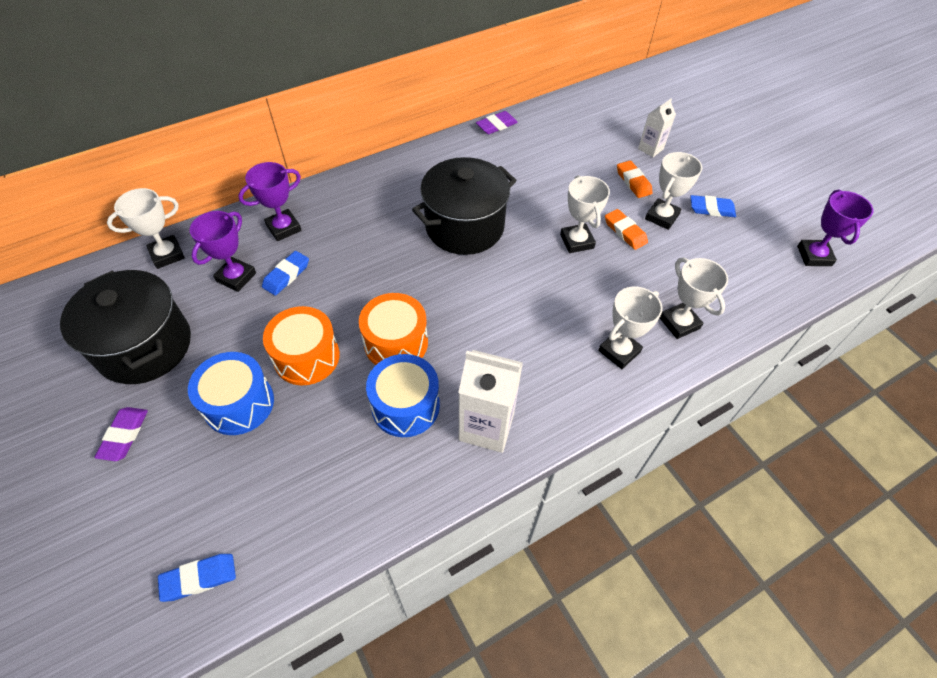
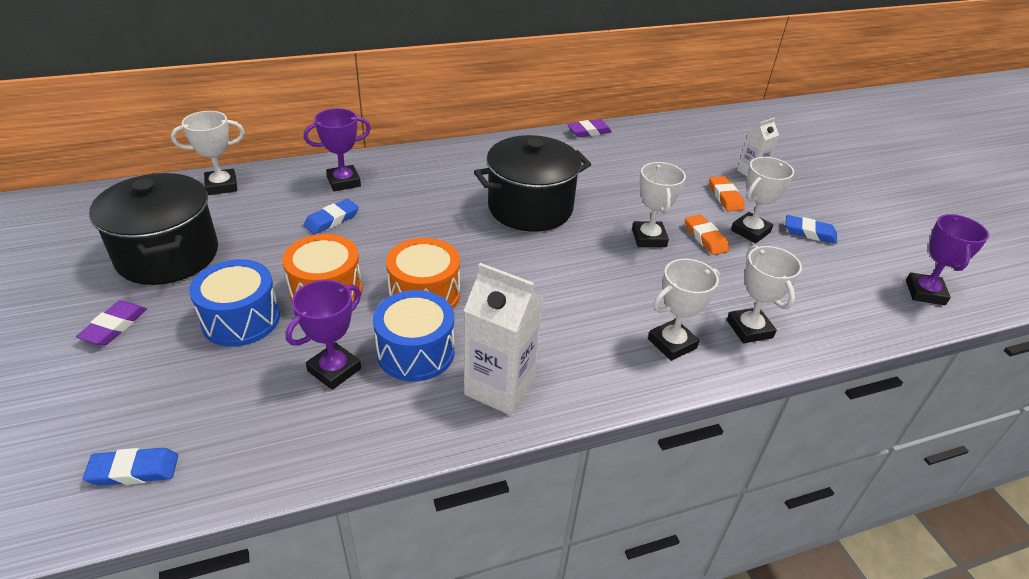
camera: 10 degrees right, 15 degrees down
(236, 277) = (281, 214): purple trophy -> purple trophy (334, 370)

